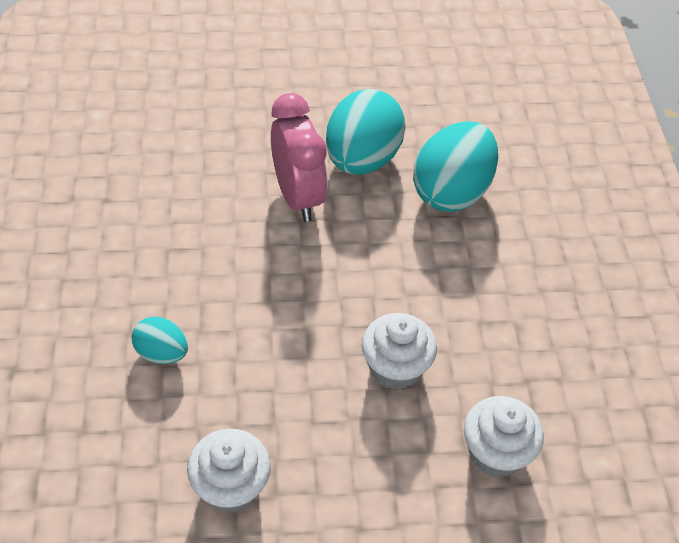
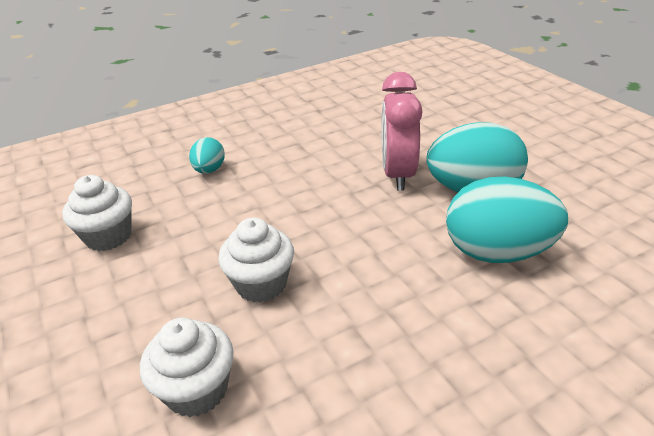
camera: 70 degrees right, 15 degrees down
(298, 196) = (398, 174): pink clock -> pink clock turned 135 degrees clockwise

